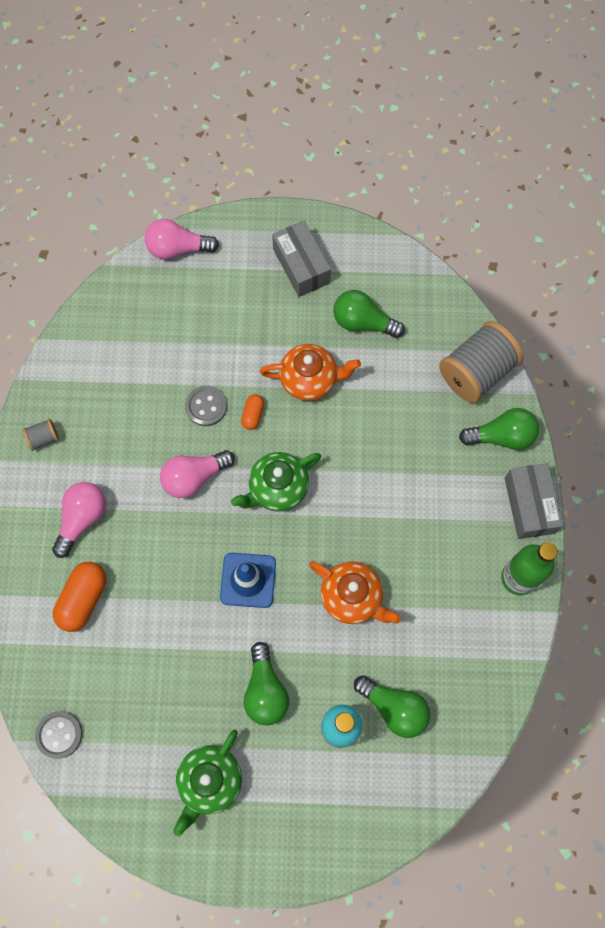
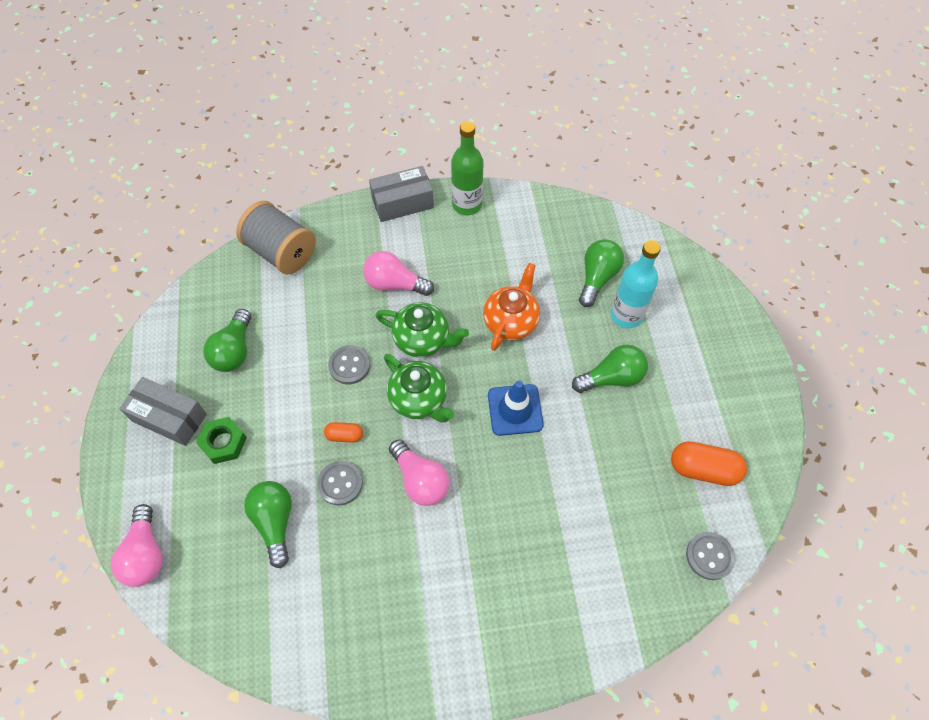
camera: 100 degrees left, 10 degrees down
(44, 438) = (399, 658): grey spool -> none
(82, 519) = (485, 588): pink light bulb -> pink light bulb (394, 284)
(83, 599) = (571, 565): orange capsule -> orange capsule (703, 469)
(209, 781) = (703, 409): green teapot -> green teapot (423, 339)
(267, 310) = (223, 443): none -> green nut
(301, 266) = (169, 417): grey box -> grey box turned 60 degrees clockwise
(309, 379) = (301, 389): orange teapot -> none
(327, 426) = (349, 365): none -> grey button
(502, 436) = (342, 227): green light bulb -> green light bulb (275, 522)

